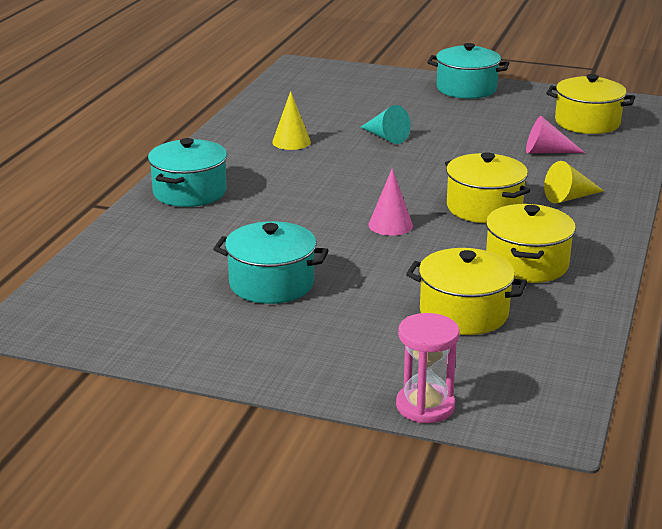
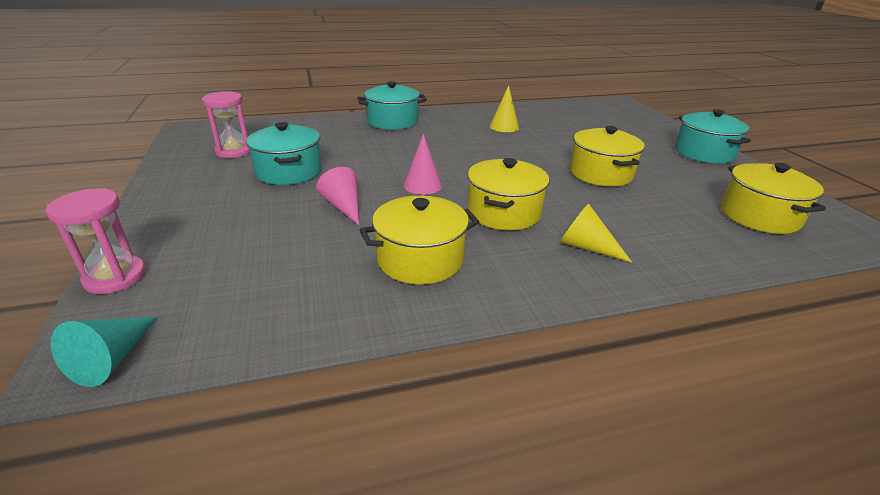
camera: 55 degrees right, 5 degrees up
(161, 306) = (234, 151): none -> pink hourglass
(386, 137) = (563, 149): turquoise cone -> turquoise cone (112, 359)
(464, 313) = (297, 252): yellow pot -> yellow pot (600, 173)
(546, 152) = (659, 212): pink cone -> pink cone (343, 206)

